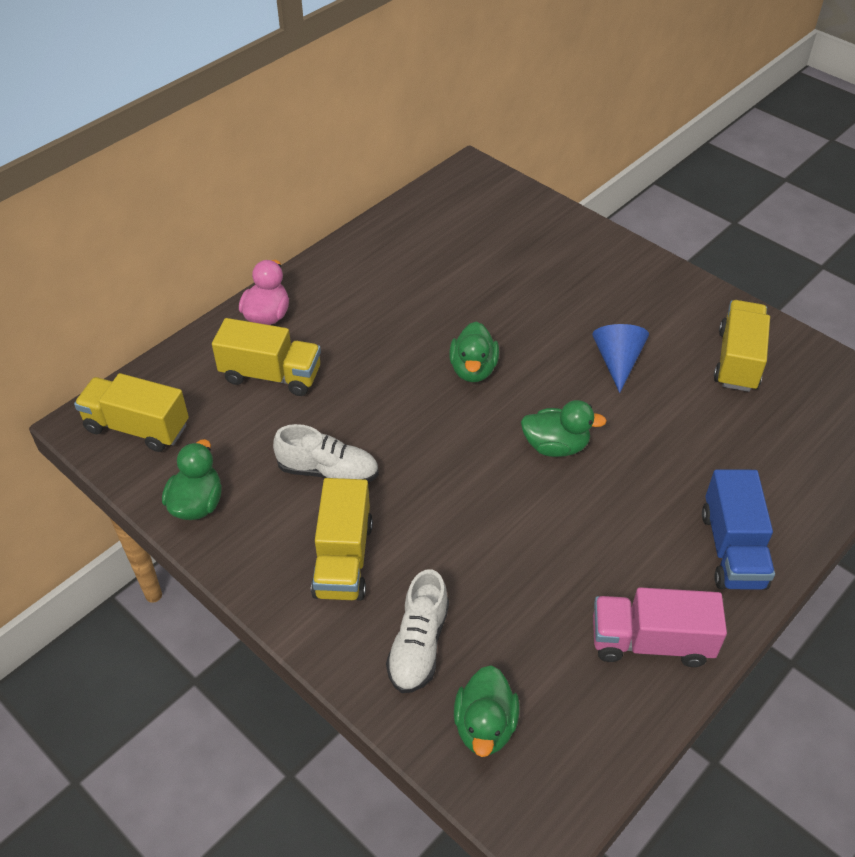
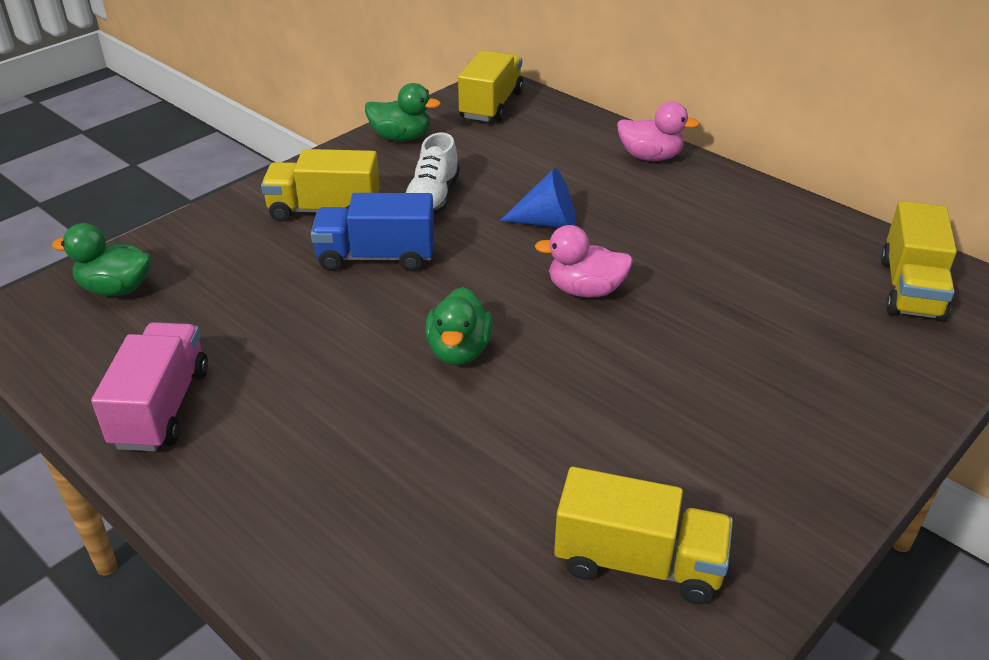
camera: 90 degrees right, 10 degrees down
(271, 375) = (562, 163): yellow truck -> yellow truck (910, 289)
(418, 645) = (216, 252): white shoe -> none
(473, 369) = (585, 290): green duck -> pink duck
(617, 361) = (616, 418): blue cone -> blue cone (548, 222)
(732, 549) = (269, 500): blue truck -> blue truck (376, 257)

